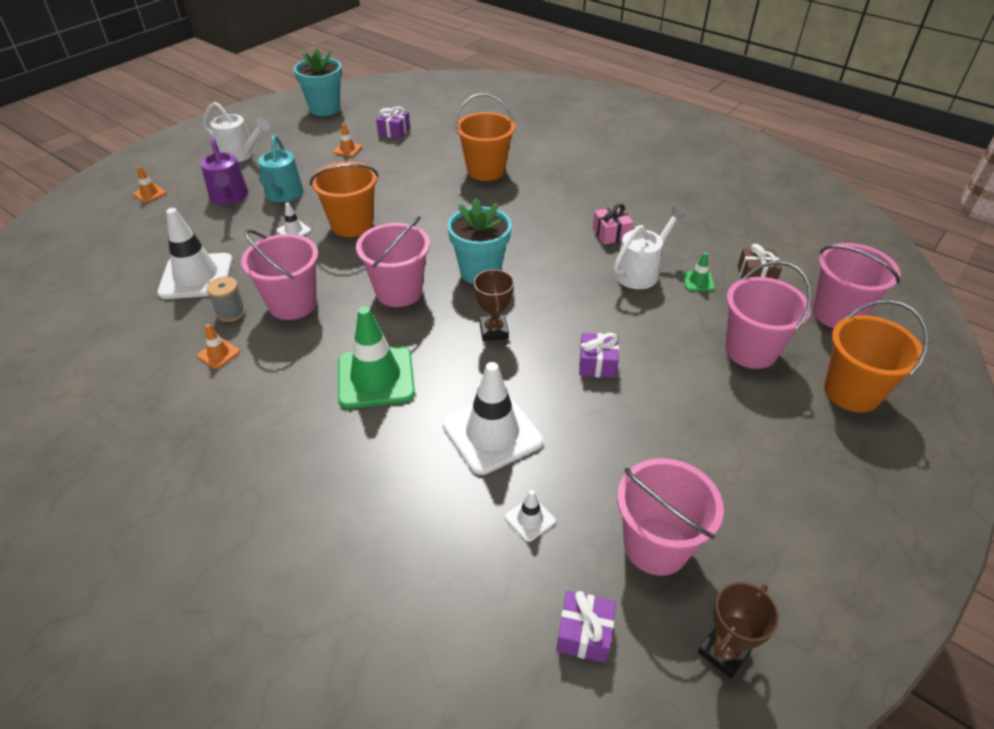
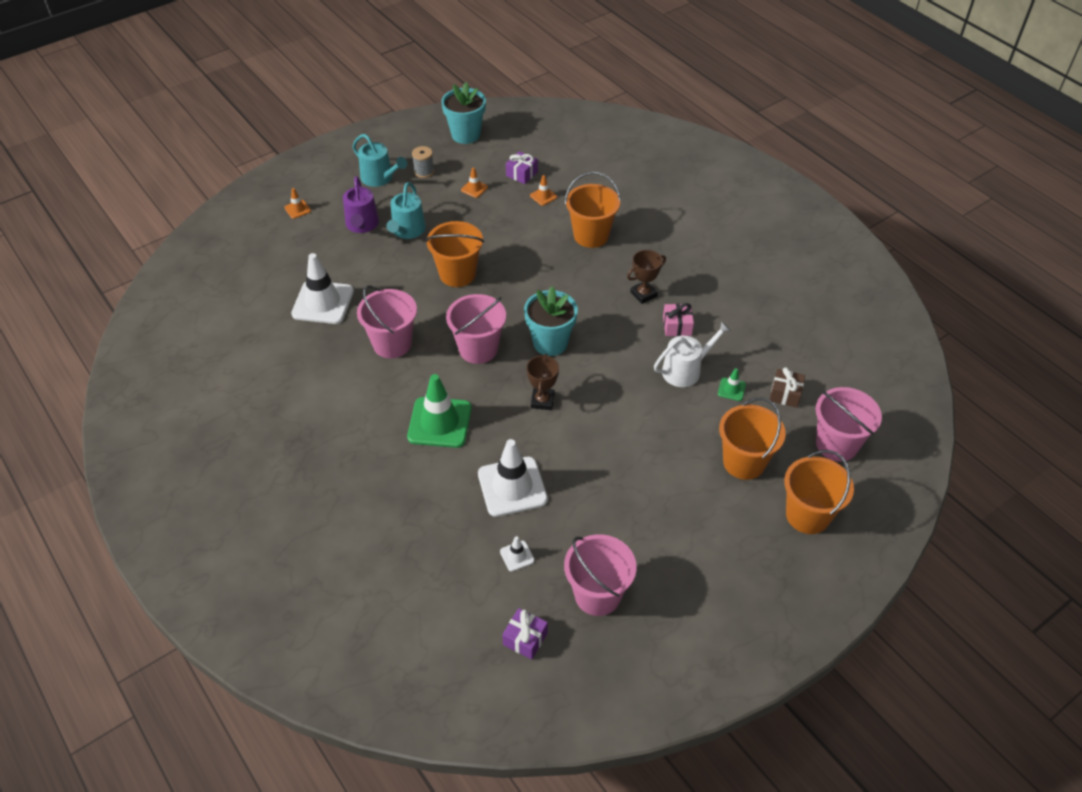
camera: 15 degrees right, 5 degrees up
(218, 354) = (328, 377): orange traffic cone -> orange traffic cone (543, 196)
(231, 312) = (344, 342): grey spool -> grey spool (424, 171)
(240, 154) = (380, 178): white watering can -> turquoise watering can
(294, 231) = (408, 271): white traffic cone -> none
(597, 364) = (613, 447): purple gift -> none
(724, 652) = (612, 672): brown trophy -> brown trophy (643, 294)
(751, 350) = (744, 462): pink bucket -> orange bucket

